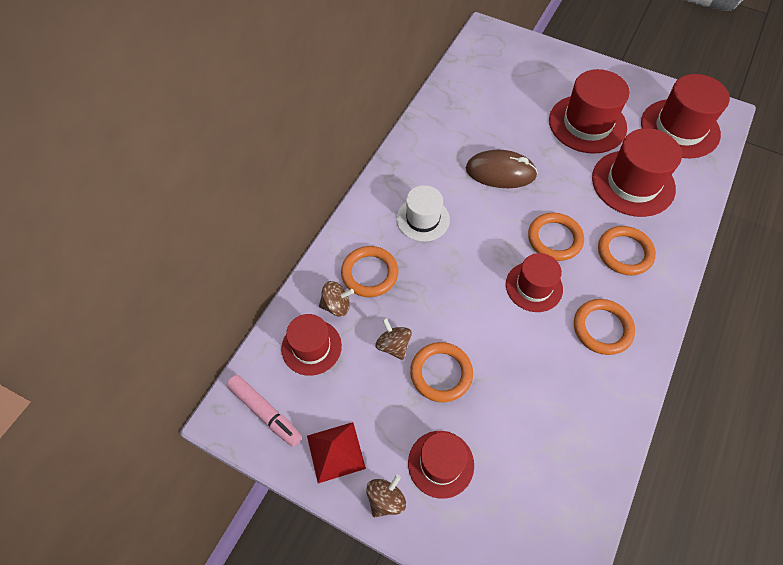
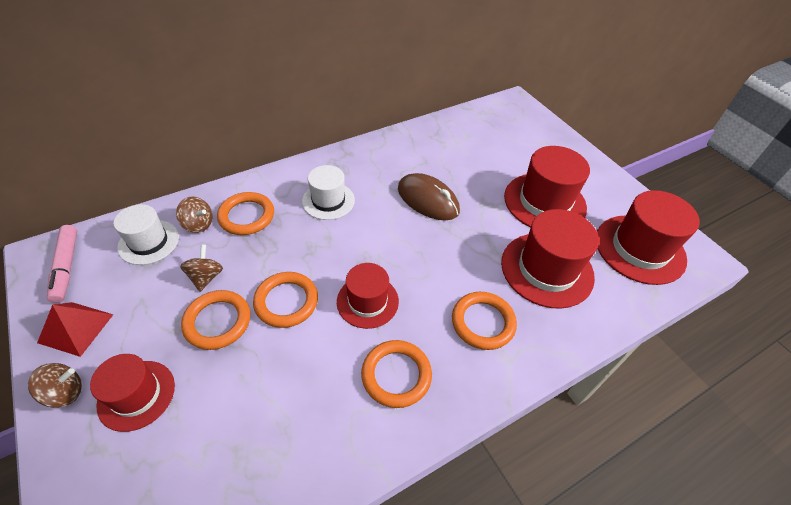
camera: 30 degrees right, 10 degrees down
(311, 347) = (149, 242): red hat -> white hat
(554, 239) = (425, 274): orange ring -> orange ring (286, 301)

